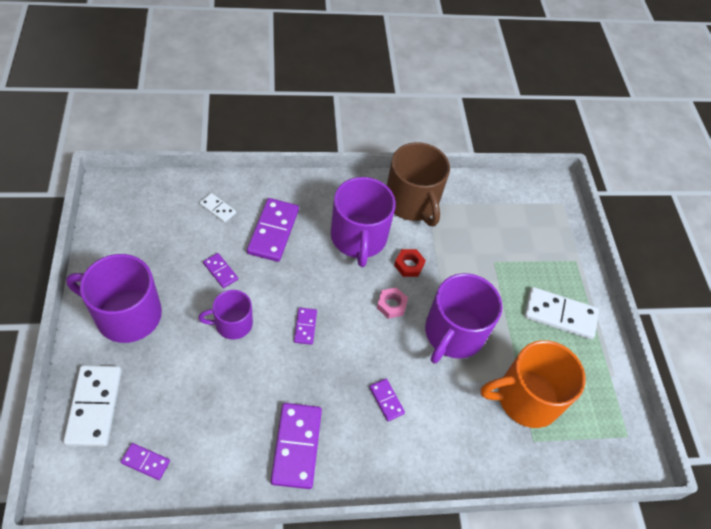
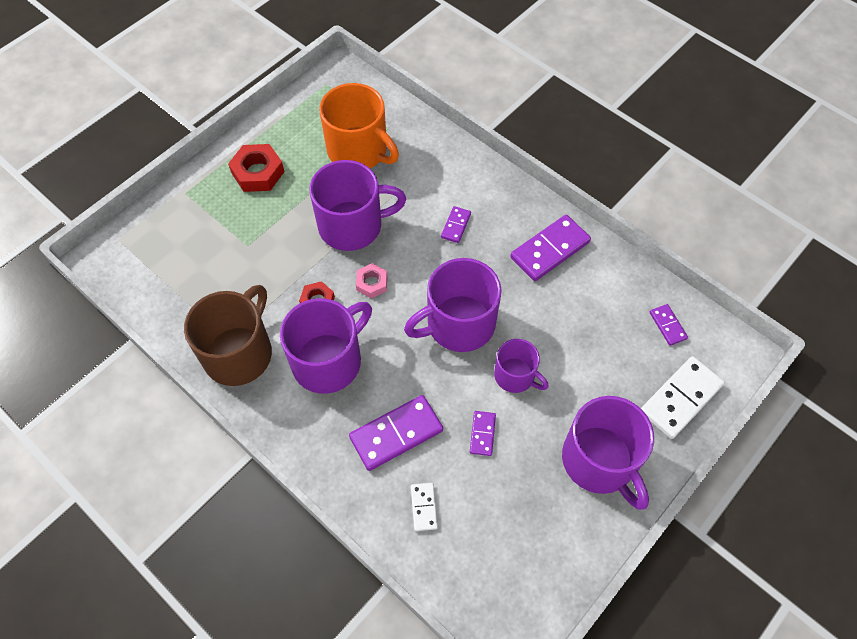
camera: 125 degrees left, 5 degrees up
(305, 327) = (459, 324): purple domino -> purple mug
(559, 314) = (258, 172): white domino -> red nut

